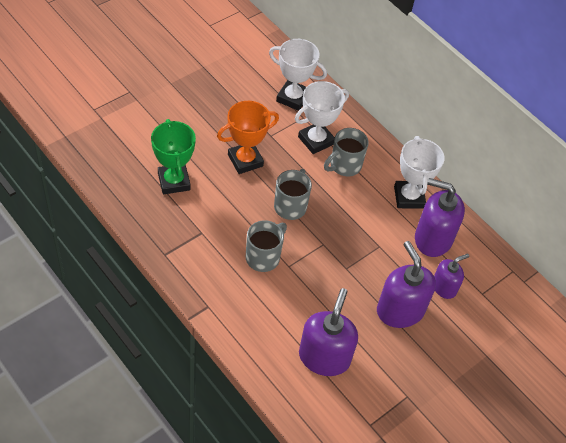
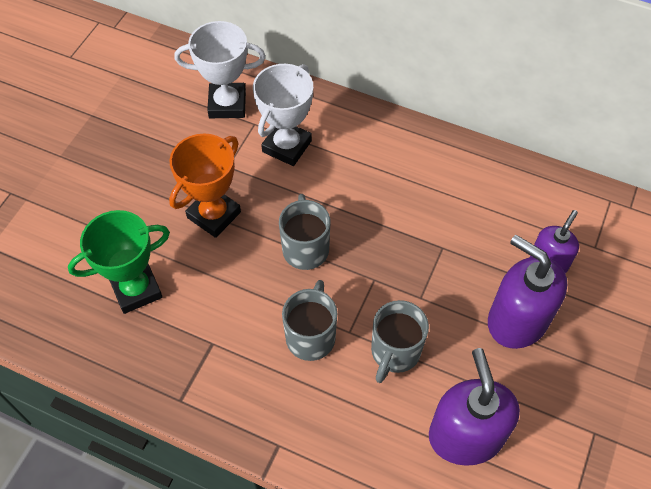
camera: 20 degrees left, 5 degrees up
(174, 181) = (136, 289): green trophy -> green trophy turned 75 degrees counterclockwise
(344, 166) = (340, 163): grey mug -> grey mug (394, 352)
(409, 197) = (439, 166): white trophy -> none
(432, 239) = (498, 206): purple soap dispenser -> none

